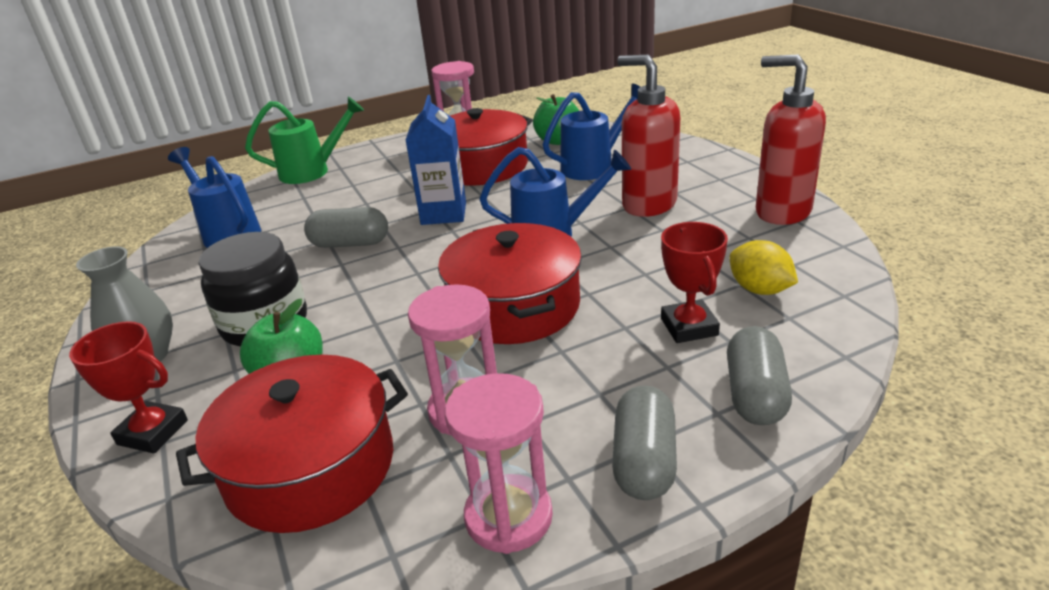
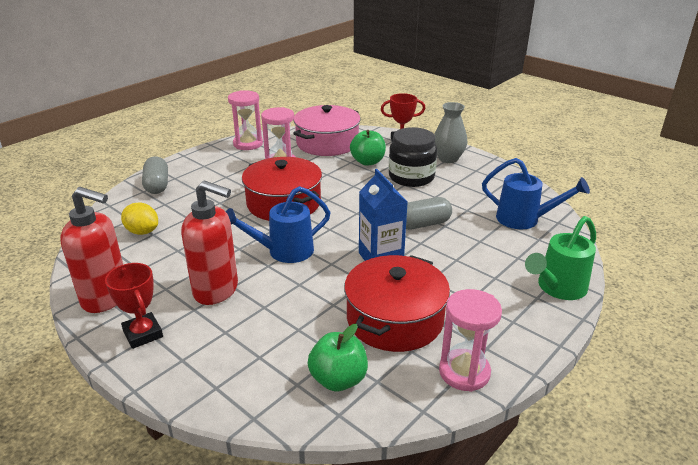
camera: 155 degrees right, 0 degrees up
(310, 467) = (327, 143): red pot -> pink pot
(593, 166) = (279, 336): blue watering can -> none
(644, 461) = (203, 161): grey capsule -> none
(689, 327) = (185, 207): red trophy -> red trophy (143, 334)

